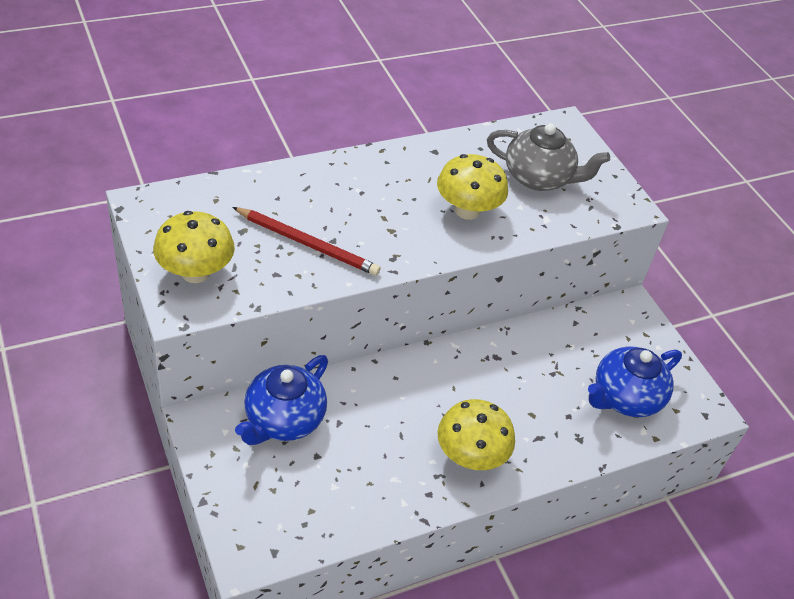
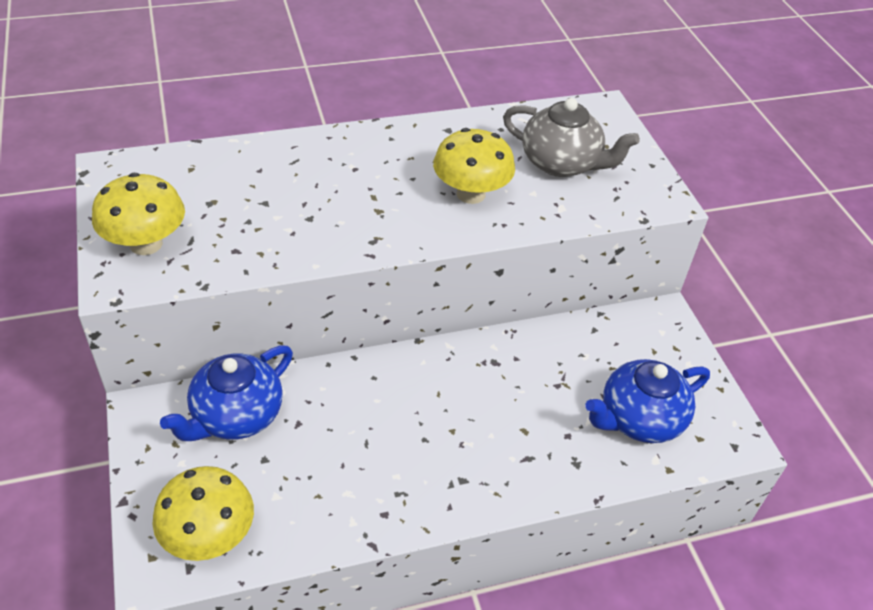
camera: 10 degrees right, 0 degrees up
(307, 243) = (279, 220): red pencil -> none
(470, 456) = (442, 473): yellow mushroom -> yellow mushroom (209, 536)

